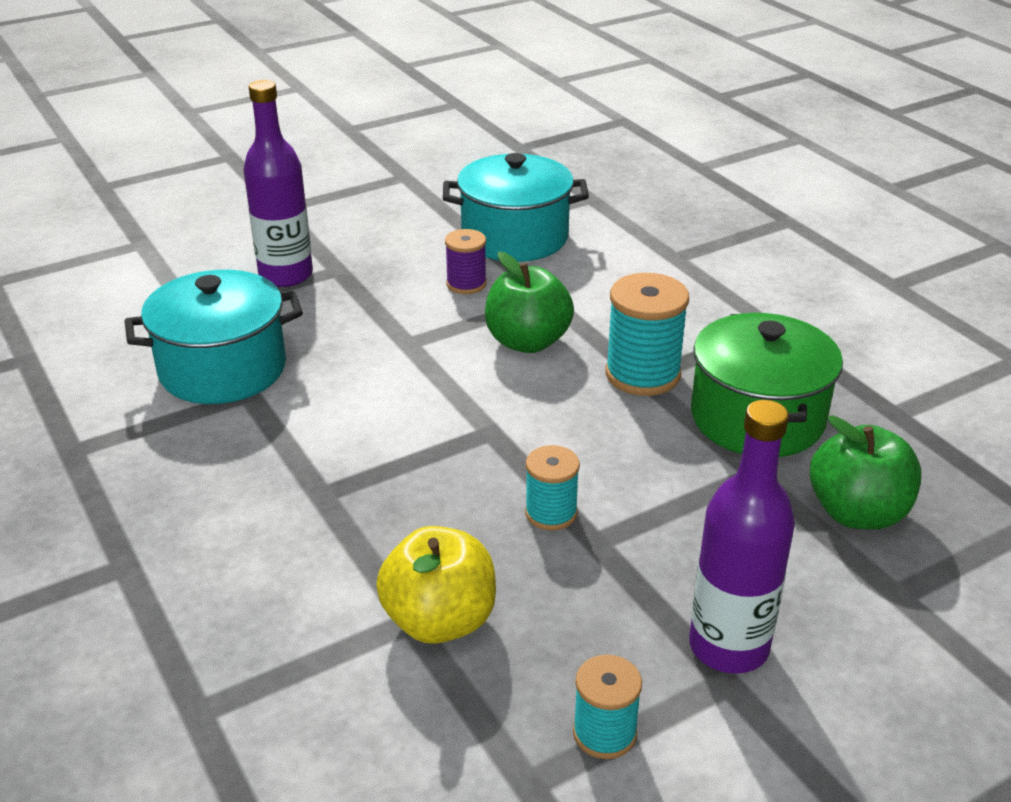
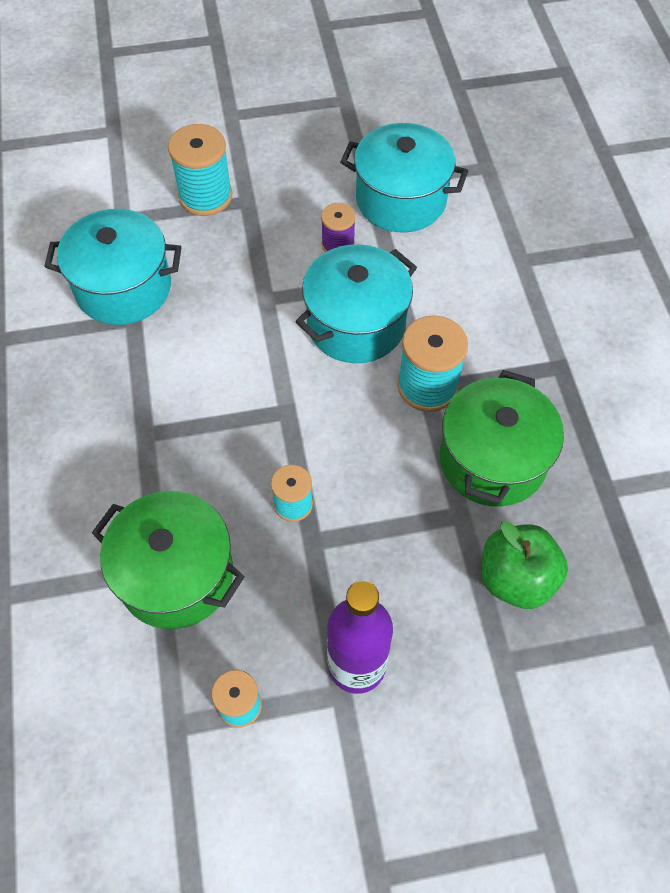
camera: 20 degrees right, 25 degrees up
(286, 275) = (205, 196): purple bottle -> turquoise spool
(439, 620) = (176, 575): yellow apple -> green pot
(527, 342) = (356, 324): green apple -> turquoise pot

